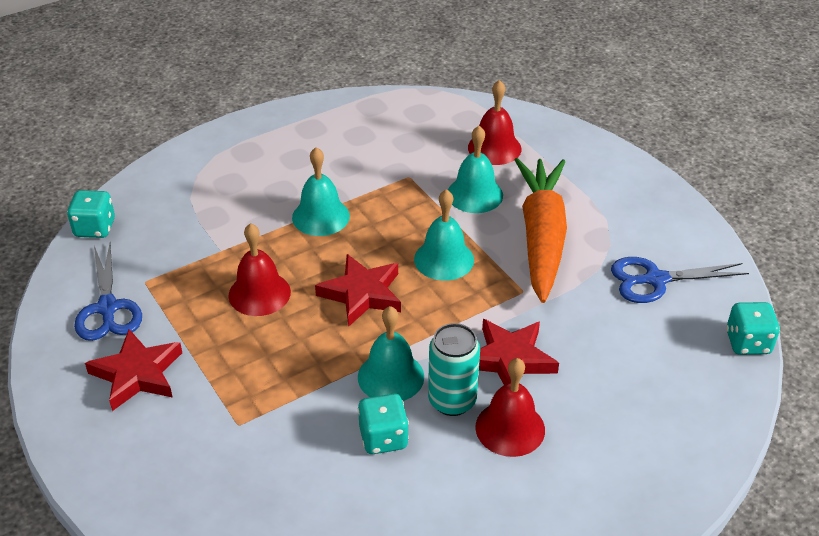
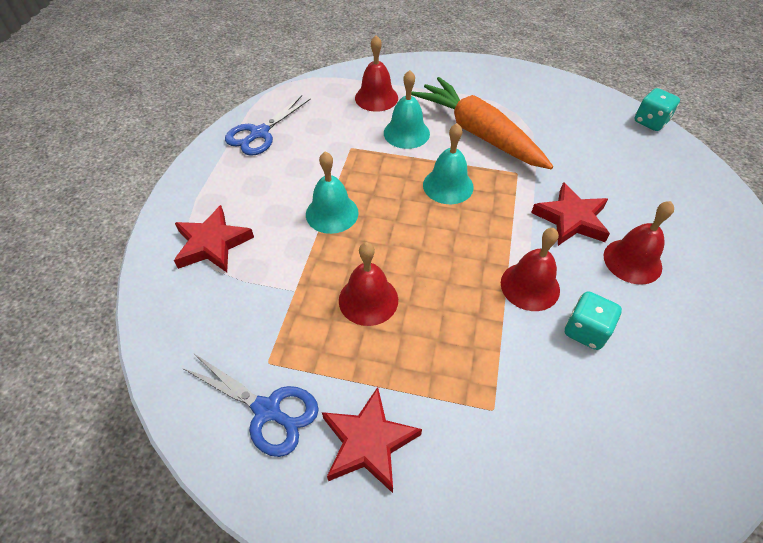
camera: 45 degrees left, 10 degrees up
(95, 228) = (161, 353): turquoise dice -> none
(362, 294) = (434, 245): red star -> red star (212, 244)
(391, 376) = (530, 286): turquoise bell -> red bell
(452, 401) = (582, 271): turquoise can -> none
(655, 280) = (565, 118): blue scissors -> blue scissors (259, 134)

